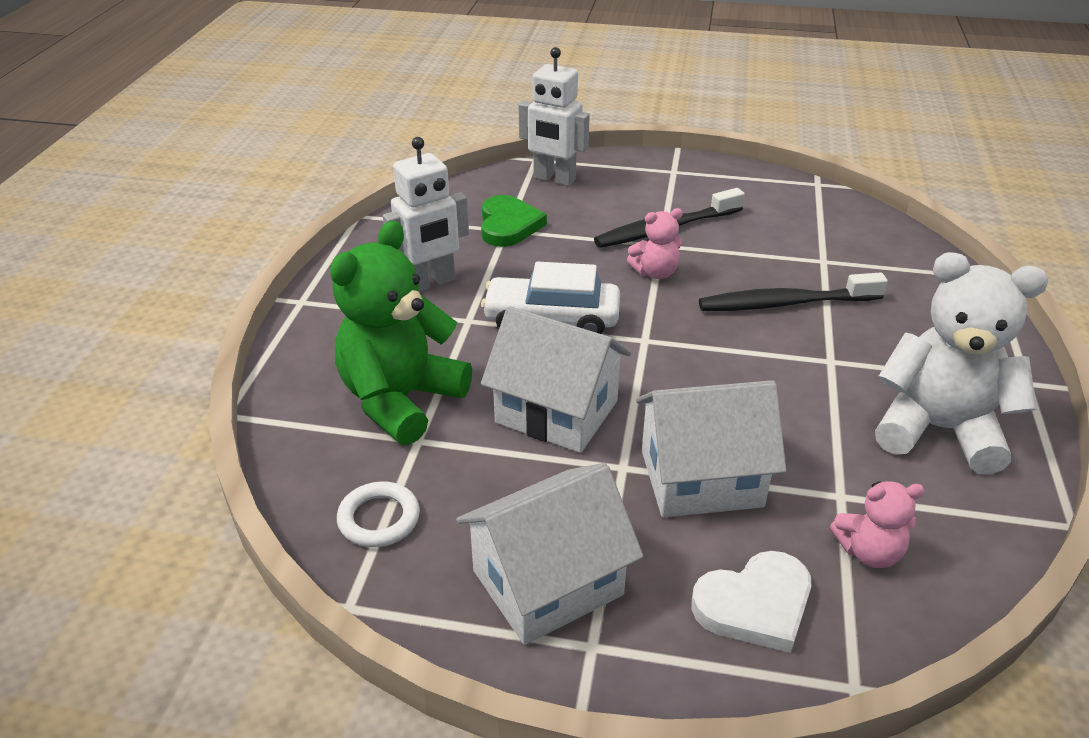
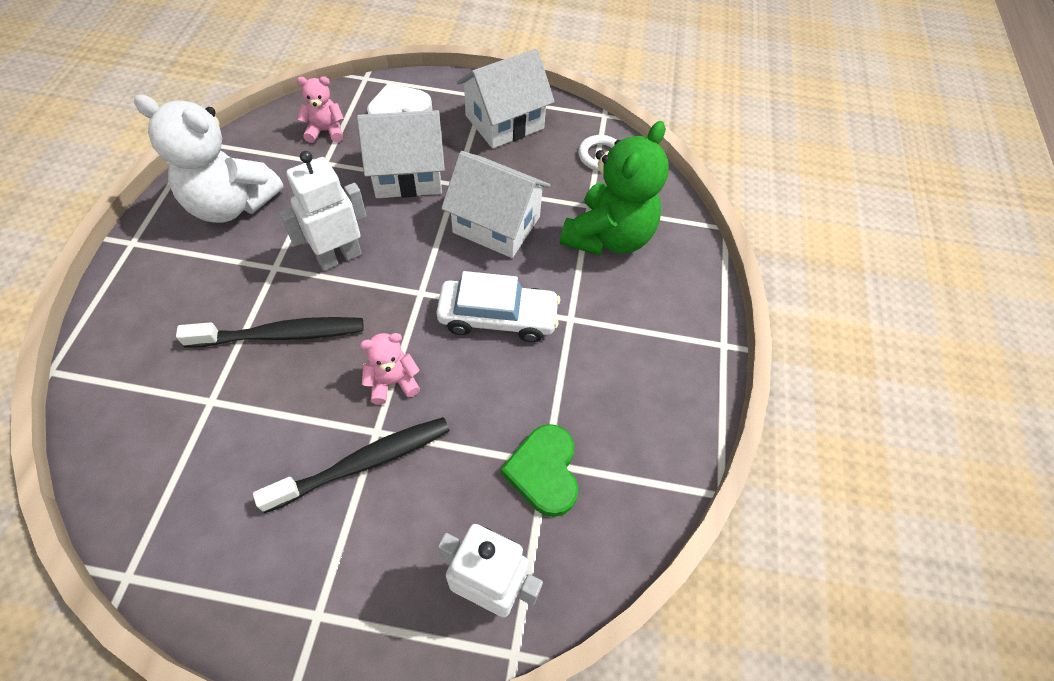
camera: 175 degrees right, 20 degrees up
(431, 283) = (612, 369): white robot -> white robot (339, 257)

